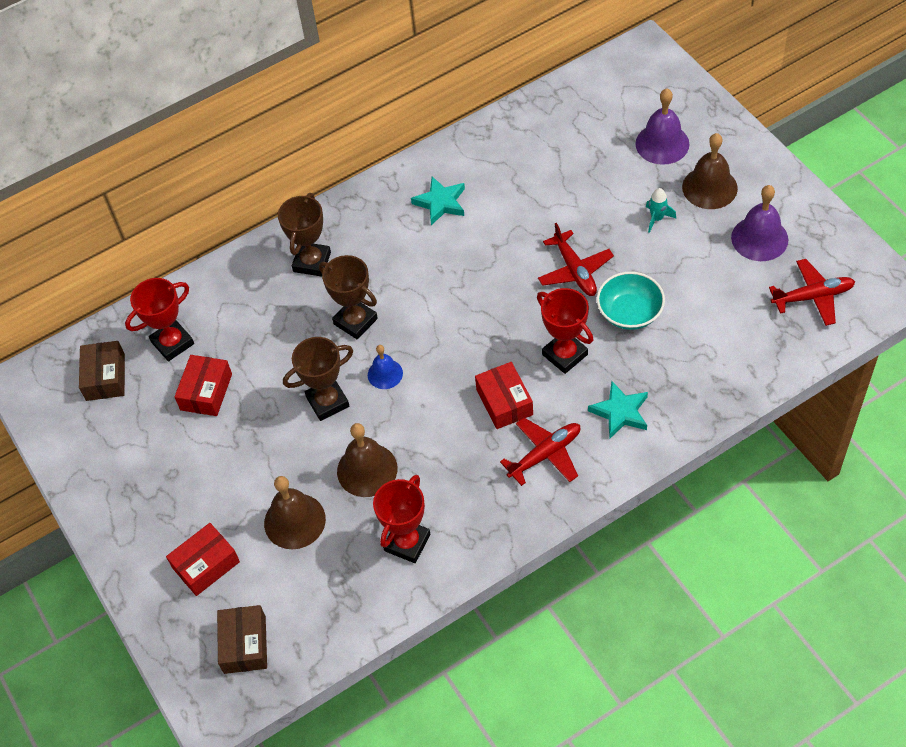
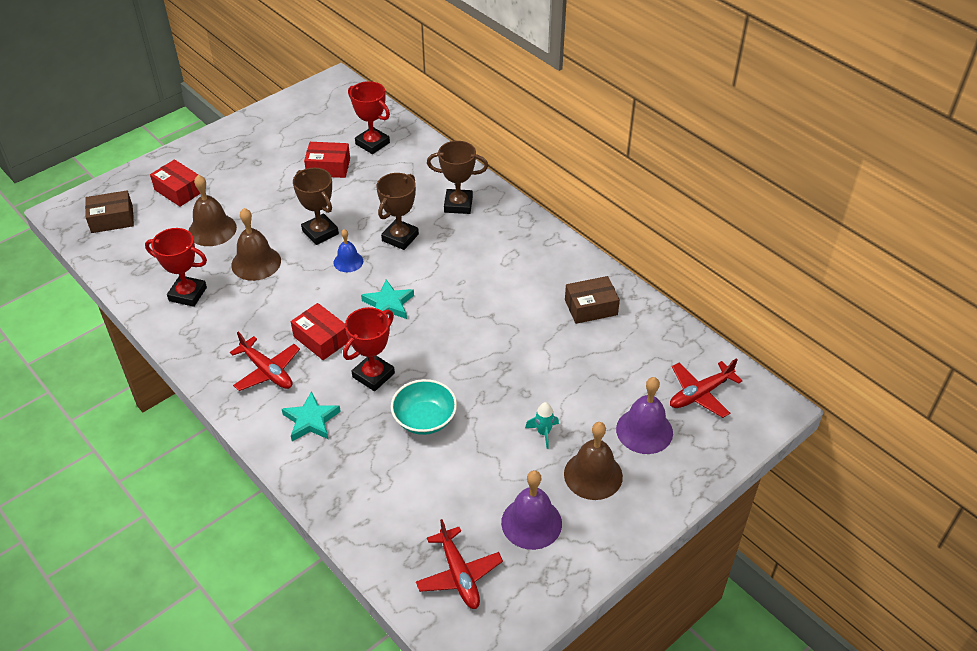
camera: 75 degrees right, 10 degrees down
(105, 377) = (340, 117): brown box -> brown box (591, 307)
(441, 203) = (535, 274): turquoise star -> turquoise star (388, 304)
(504, 402) = (321, 339): red box -> red box turned 75 degrees clockwise
(575, 271) = (470, 374): red plane -> red plane (700, 394)

